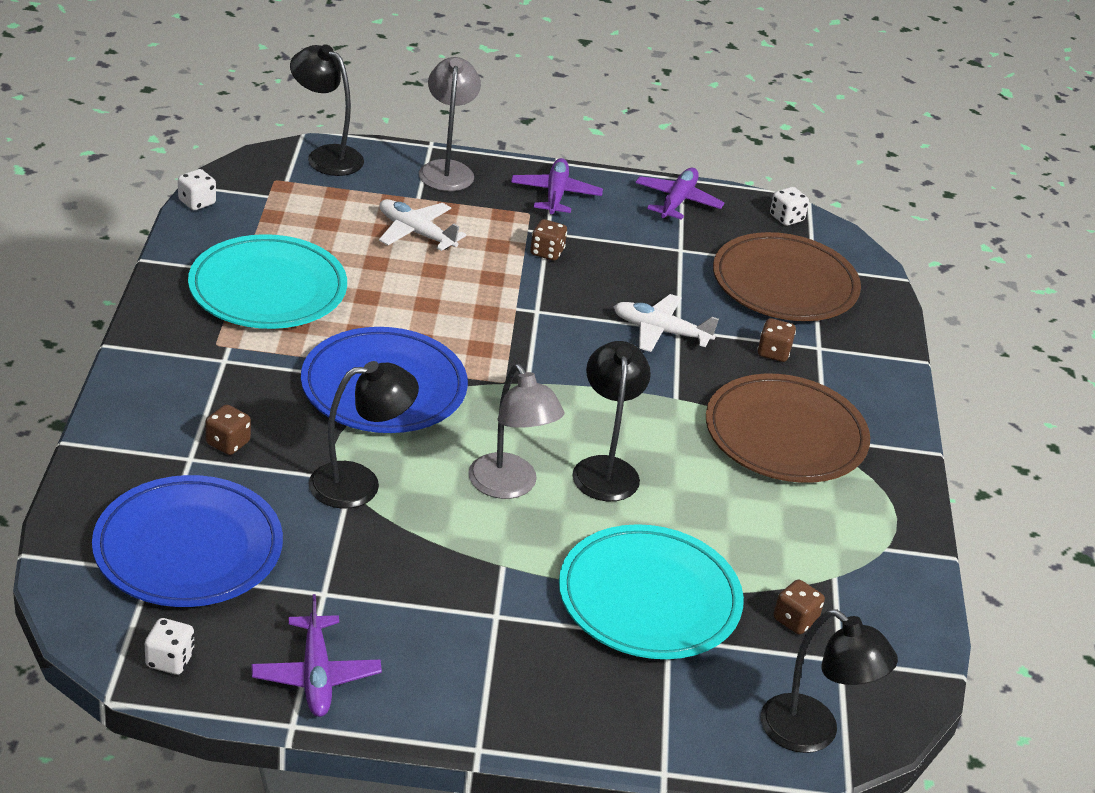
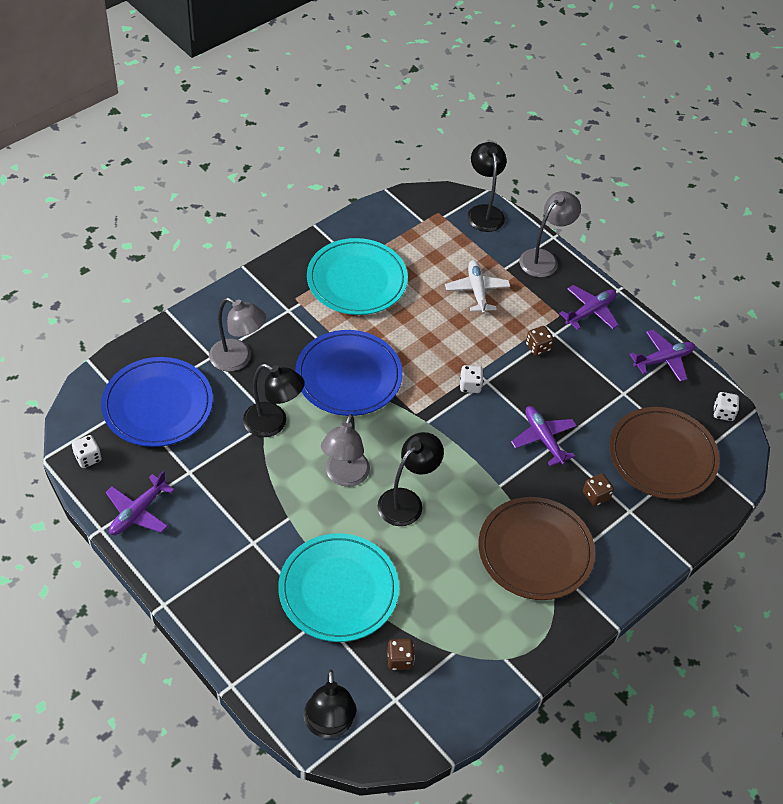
camera: 45 degrees right, 15 degrees up
(197, 202) = (380, 205): white dice -> white dice (470, 385)
(228, 443) = (238, 359): brown dice -> grey lamp
(660, 331) = (543, 438): white plane -> purple plane

